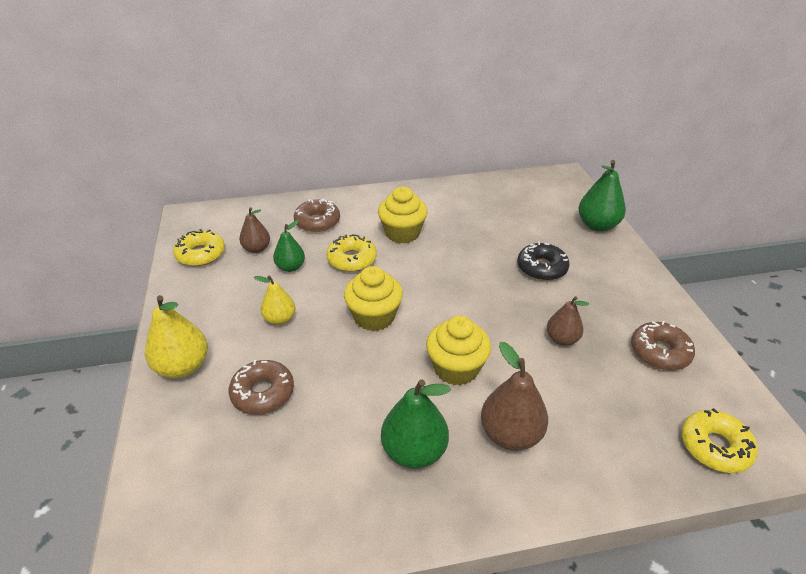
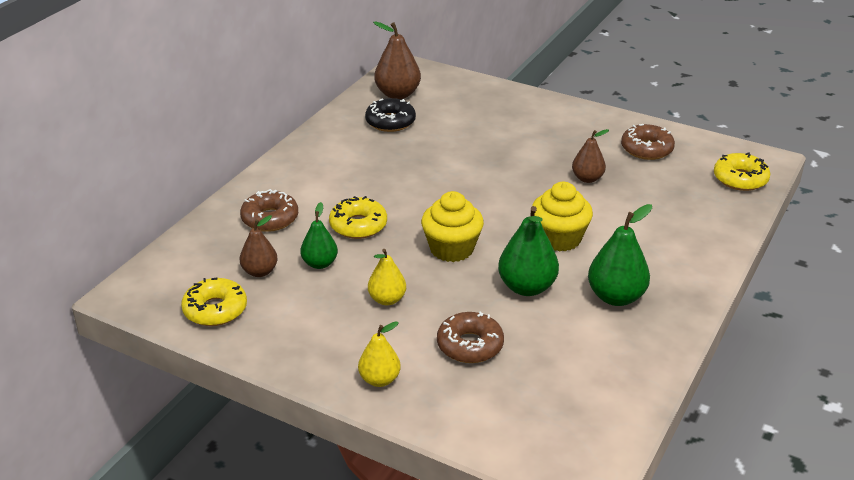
camera: 50 degrees left, 5 degrees down
(183, 367) = (379, 380): yellow pear -> yellow pear, size x0.64
(402, 233) = (360, 182): yellow cupcake -> none
(510, 434) = (647, 248): brown pear -> brown pear (397, 94)
(541, 268) = (502, 143): black donut -> black donut (390, 122)
(597, 225) = (488, 92): green pear -> green pear (527, 287)

